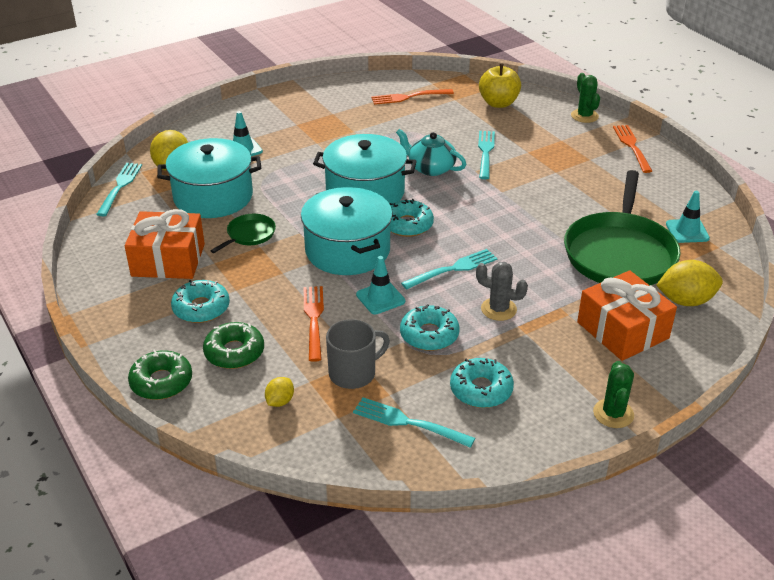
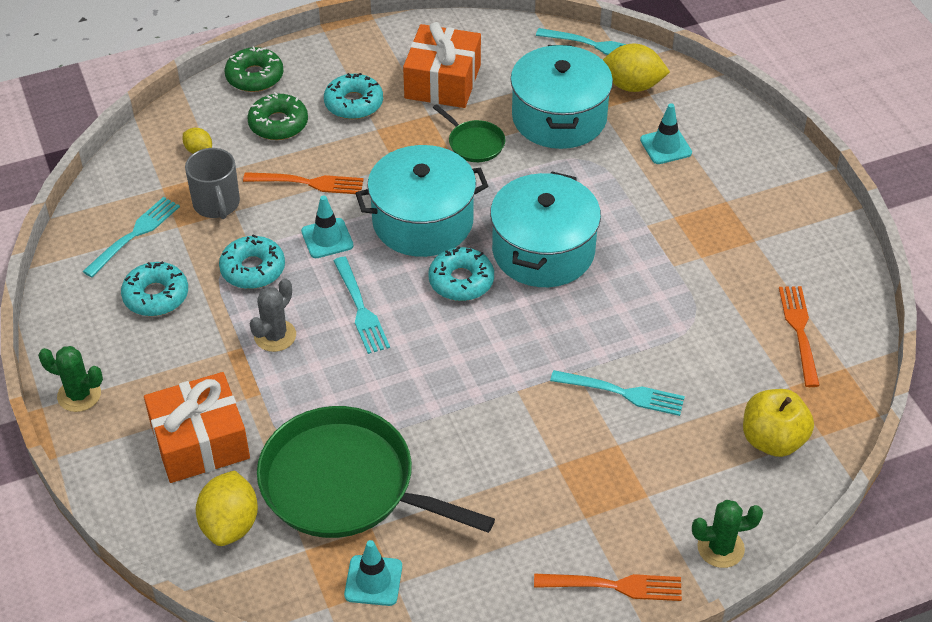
camera: 100 degrees right, 10 degrees up
(430, 168) = (590, 324): turquoise teapot -> none

